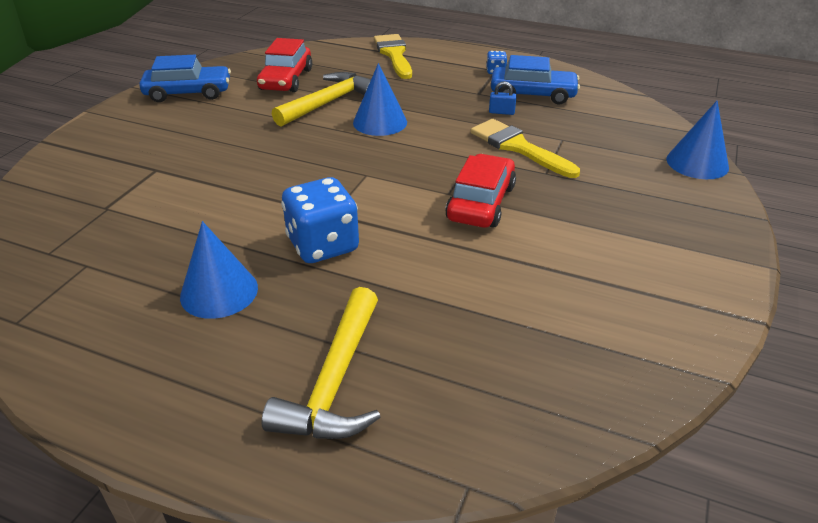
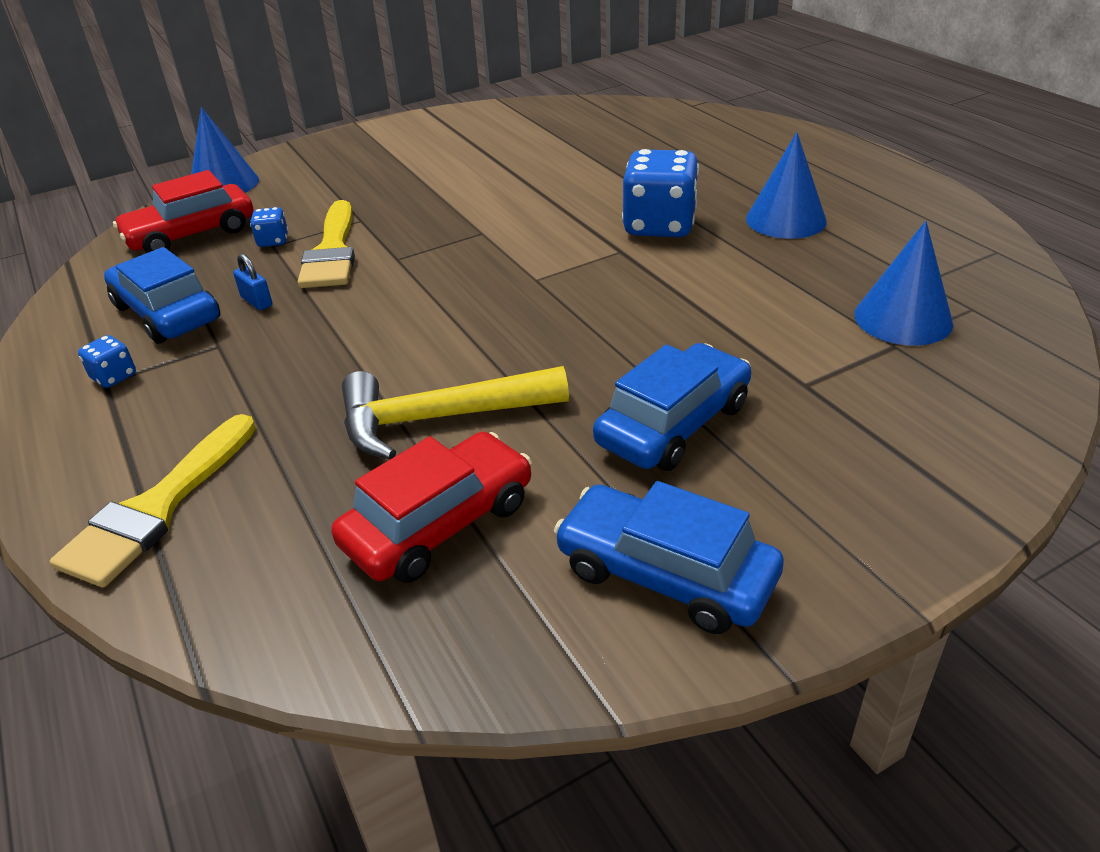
camera: 140 degrees left, 0 degrees up
(217, 132) = (673, 424): none -> blue car
(335, 381) = (729, 151): yellow hammer -> none
(380, 122) = (420, 346): blue cone -> blue cone (903, 318)
(481, 203) = (467, 214): red car -> red car (191, 234)
(567, 141) = (273, 241): none -> blue dice

